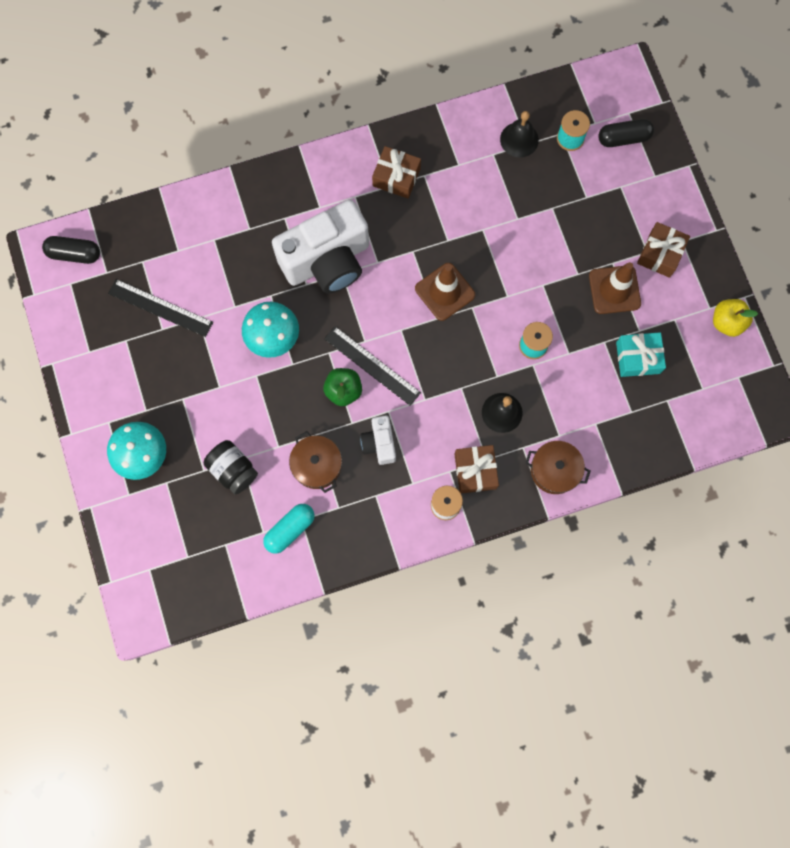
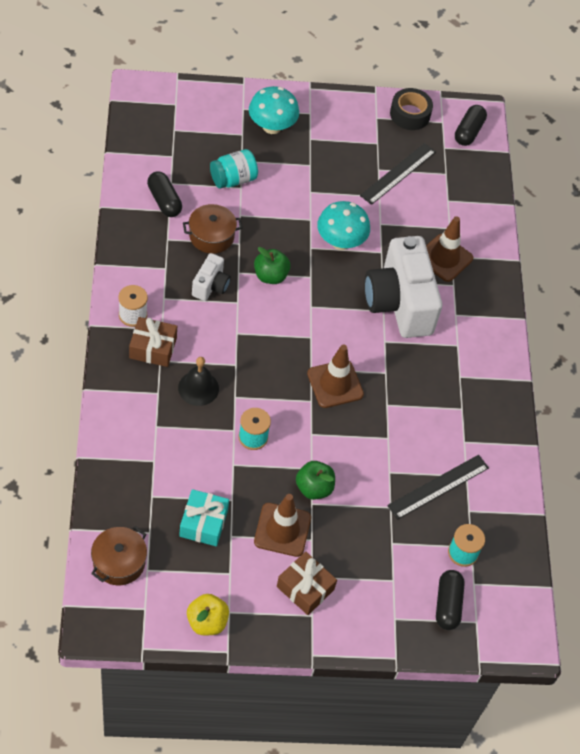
camera: 100 degrees right, 20 degrees down
(71, 319) = (410, 114): none -> black tape
(233, 470) = (233, 179): black jar -> turquoise jar
(254, 234) = (444, 258): none -> brown traffic cone
(290, 529) = (164, 201): turquoise capsule -> black capsule
(372, 365) = (285, 304): black ruler -> black ruler (438, 486)
(379, 443) = (211, 286): white camera -> white camera turned 105 degrees clockwise
(396, 177) = (467, 385): brown gift -> none
(519, 139) = (476, 505): black bell -> none
(554, 470) = (125, 410): brown pot -> brown pot (119, 562)
(562, 276) = (314, 488): none -> green apple

